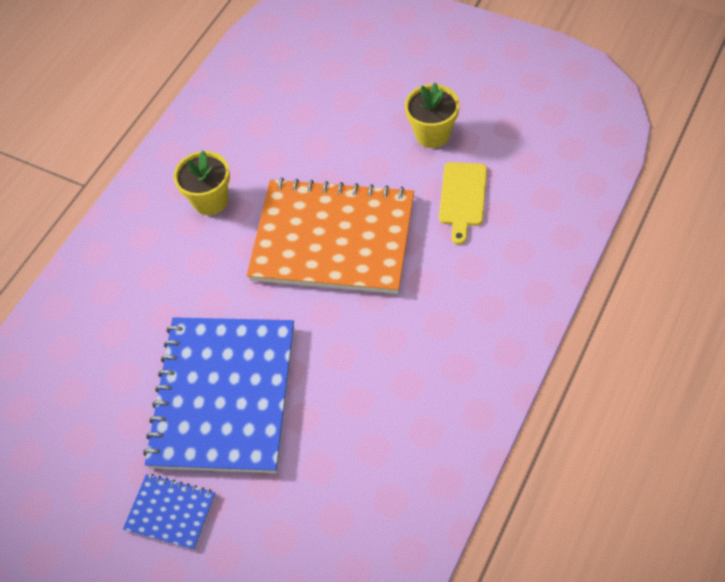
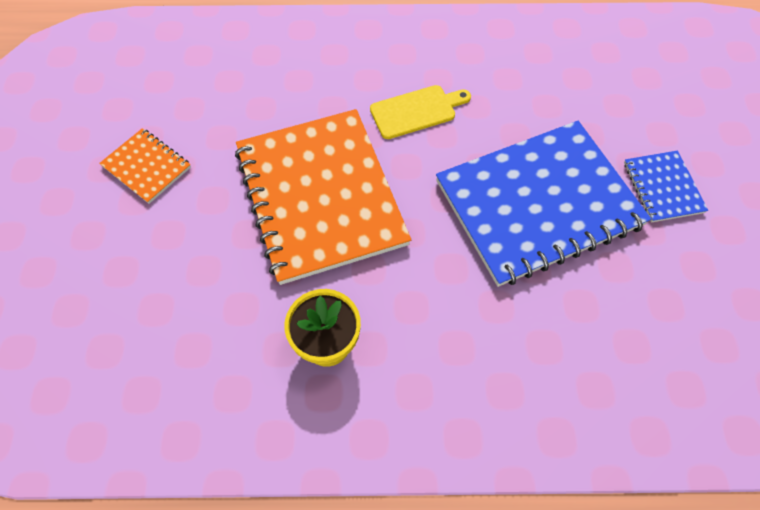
camera: 125 degrees left, 5 degrees up
(432, 134) = (147, 167): yellow flower pot -> orange notebook
(462, 197) = (222, 112): yellow cutting board -> yellow cutting board (416, 111)

